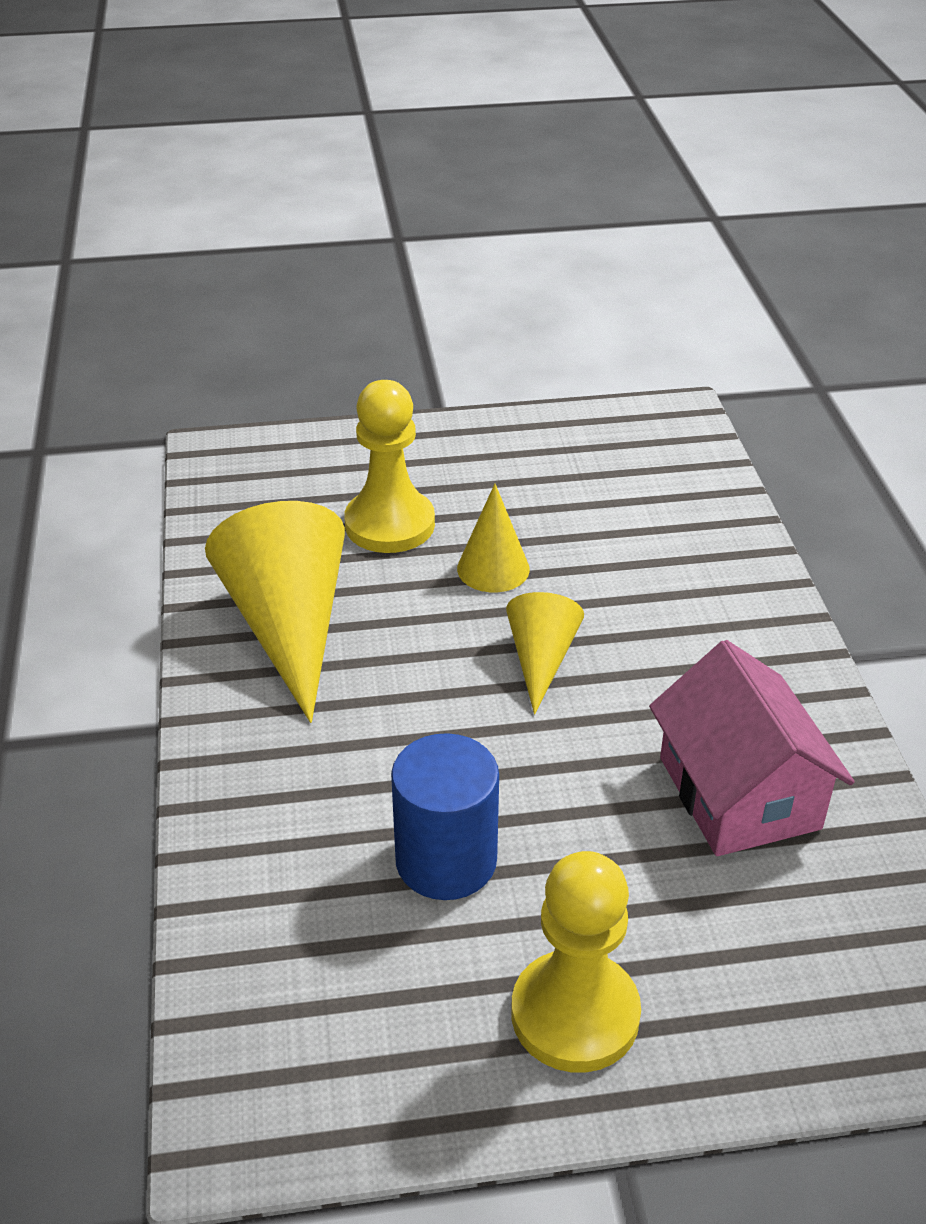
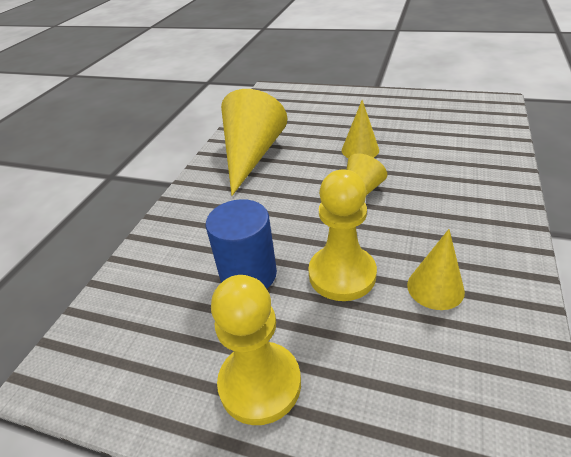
camera: 30 degrees right, 0 degrees up
(390, 524) = (323, 125): yellow pawn -> yellow pawn (342, 274)
(739, 793) = (435, 288): pink house -> yellow cone

